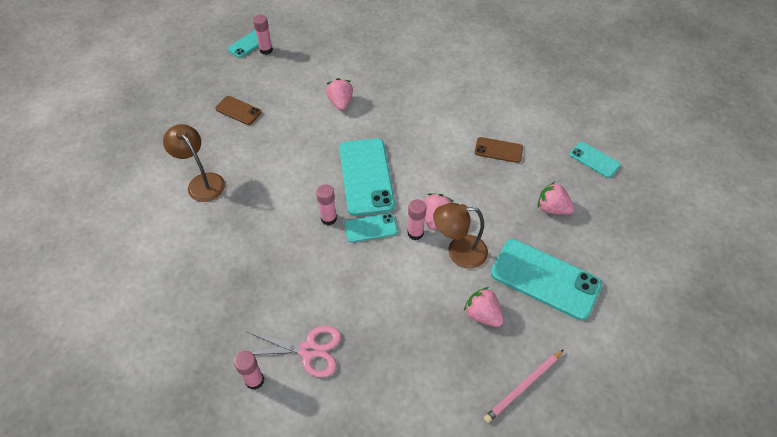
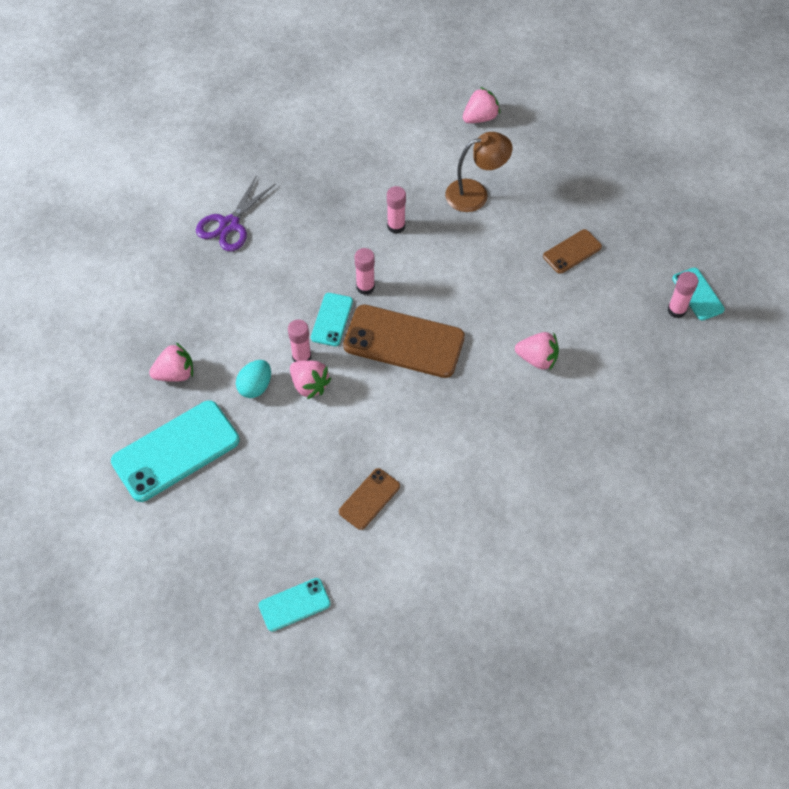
camera: 115 degrees right, 5 degrees up
(254, 380) = (227, 179): pink glue stick -> pink glue stick (396, 226)
(309, 350) = (229, 224): pink scissors -> purple scissors
(366, 176) = (404, 341): turquoise phone -> brown phone
(458, 252) = (255, 386): brown lamp -> turquoise egg
(523, 387) = (88, 371): pink pencil -> none
(552, 208) = (254, 510): pink strawberry -> pink strawberry (480, 117)

